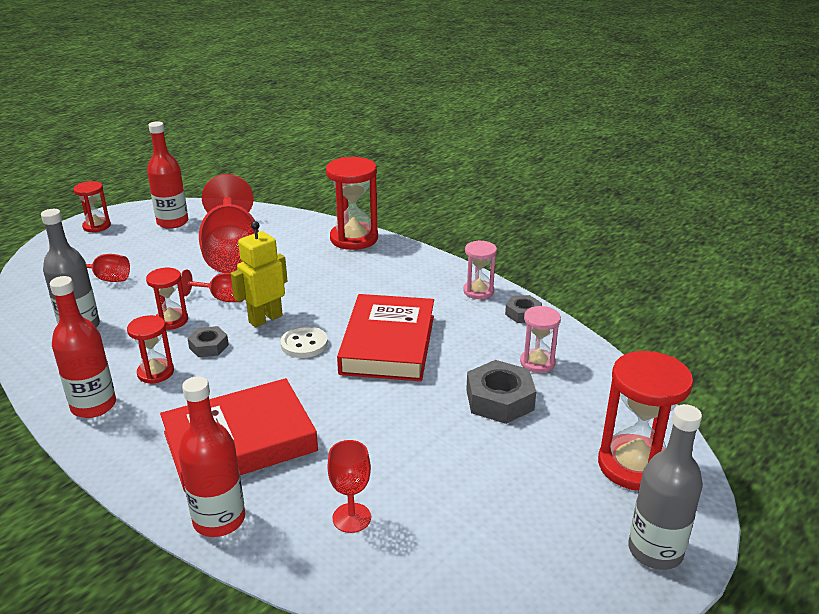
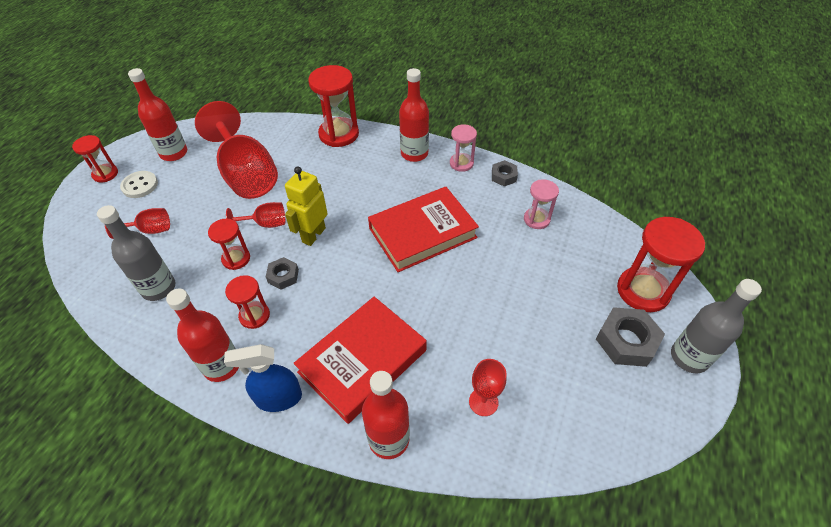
camera: 20 degrees left, 20 degrees up
(129, 449) = (278, 398): none -> blue spray bottle
(304, 344) = (358, 251): white button -> white button (140, 185)
(388, 344) = (422, 233): red book -> red book turned 75 degrees clockwise
(428, 272) = (414, 154): none -> red bottle
(499, 400) = (528, 261): grey nut -> grey nut (626, 341)

